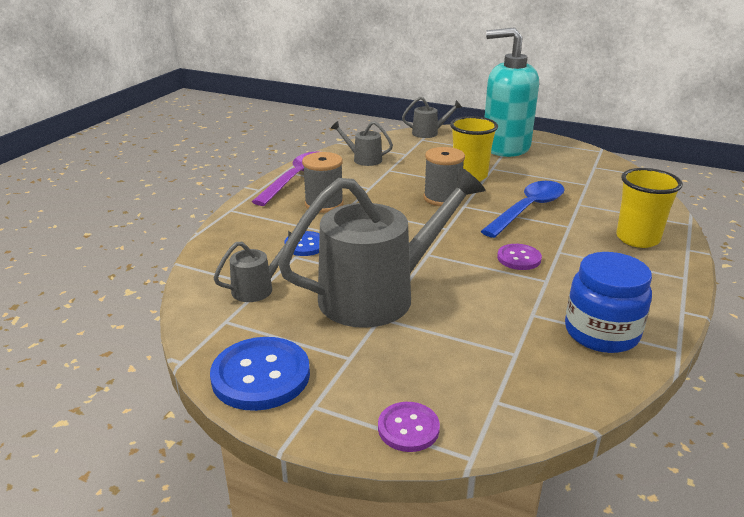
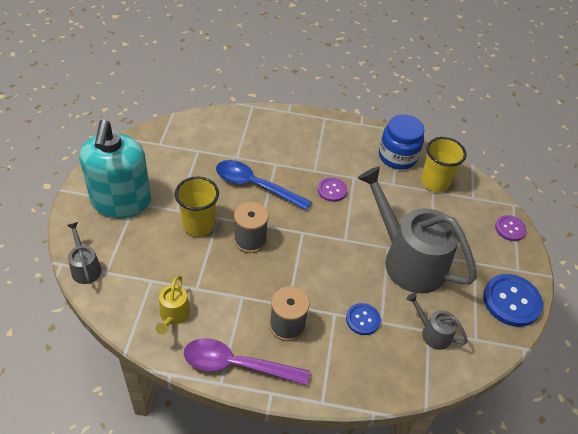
camera: 110 degrees left, 20 degrees up
(363, 159) = (173, 315): grey watering can -> yellow watering can
(637, 239) = (283, 132): yellow cup -> yellow cup (434, 182)

